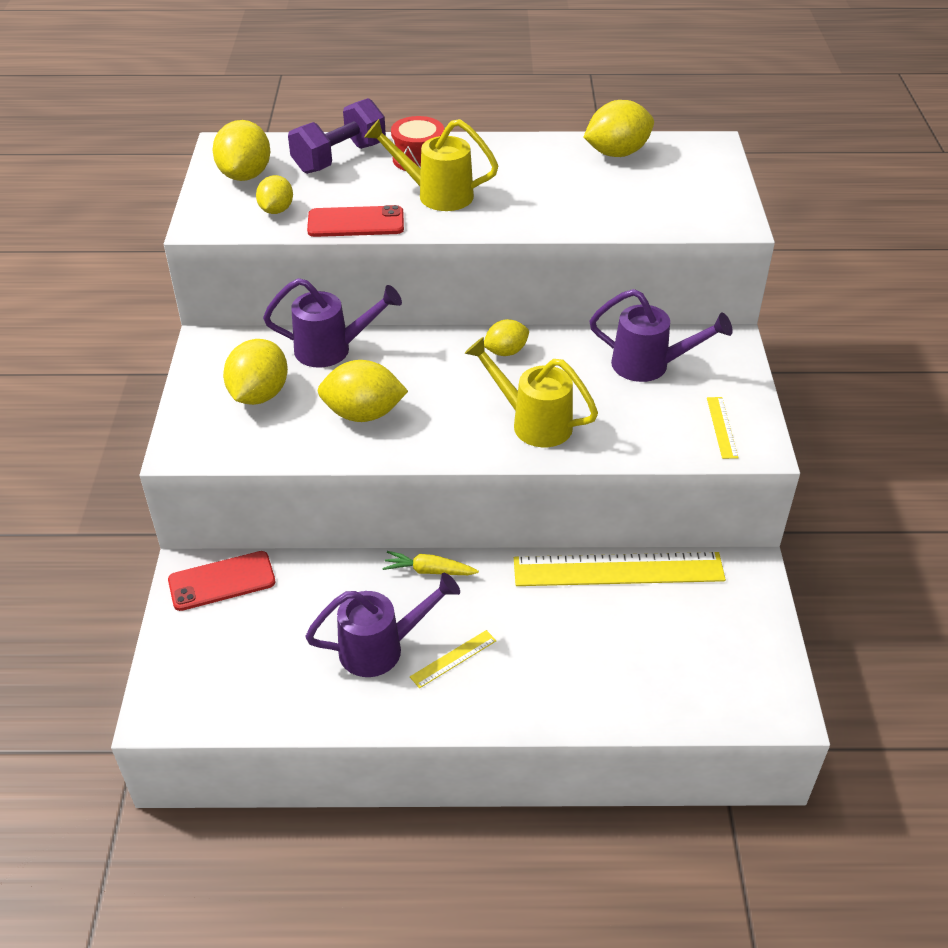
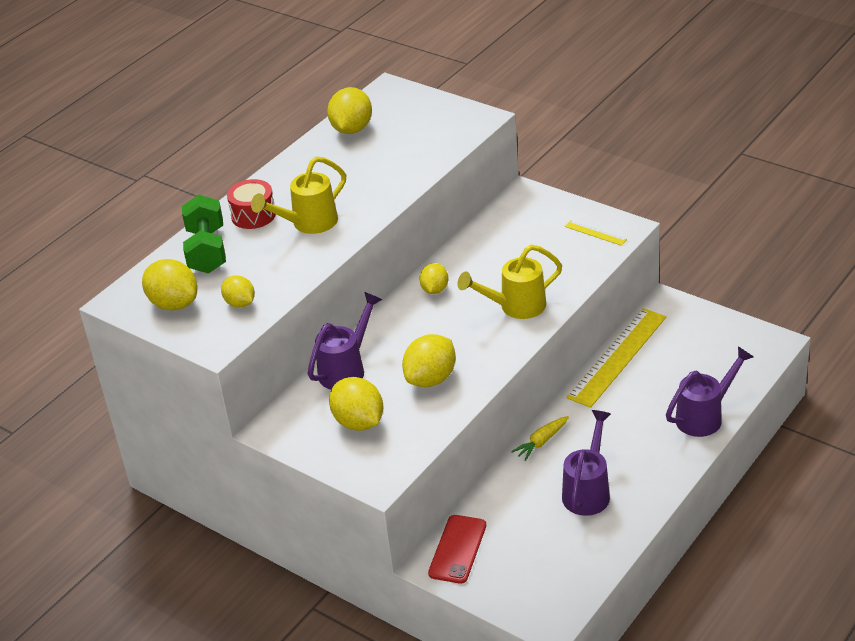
camera: 50 degrees left, 5 degrees down
(339, 158) = (207, 251): purple dumbbell -> green dumbbell
(356, 222) = (300, 271): red phone -> none
(453, 658) = (625, 461): yellow ruler -> none
(650, 366) = (513, 235): purple watering can -> purple watering can (705, 416)

